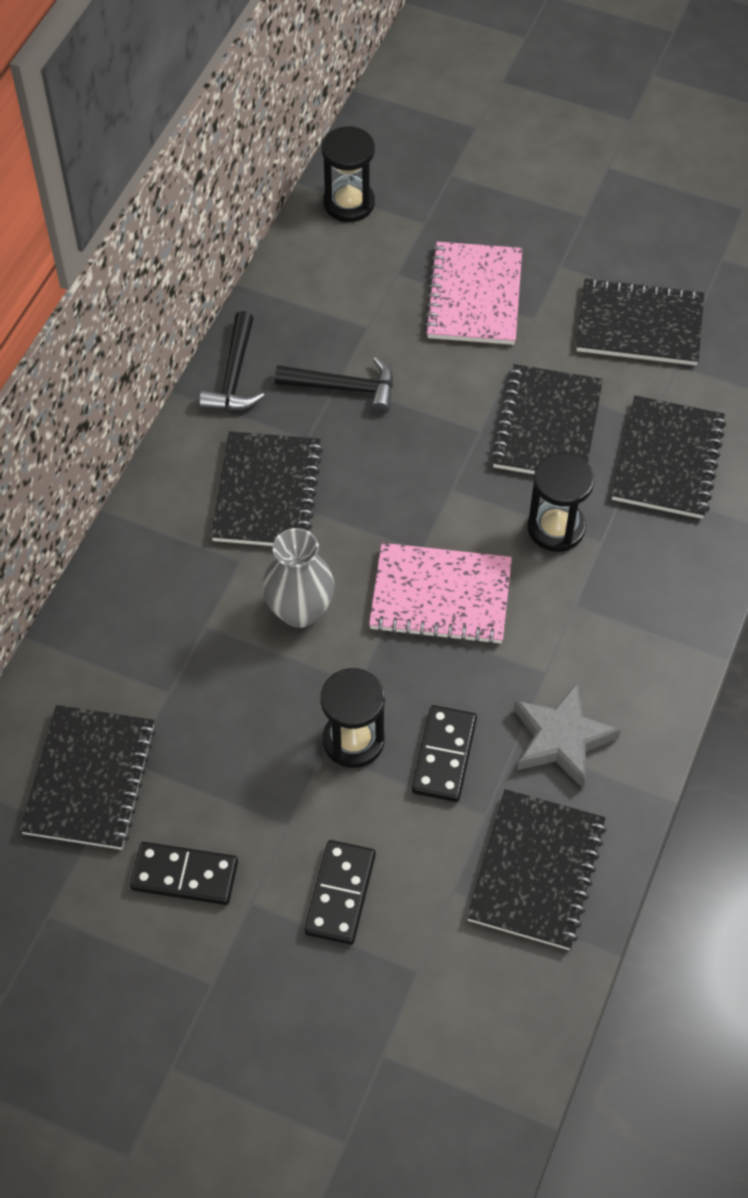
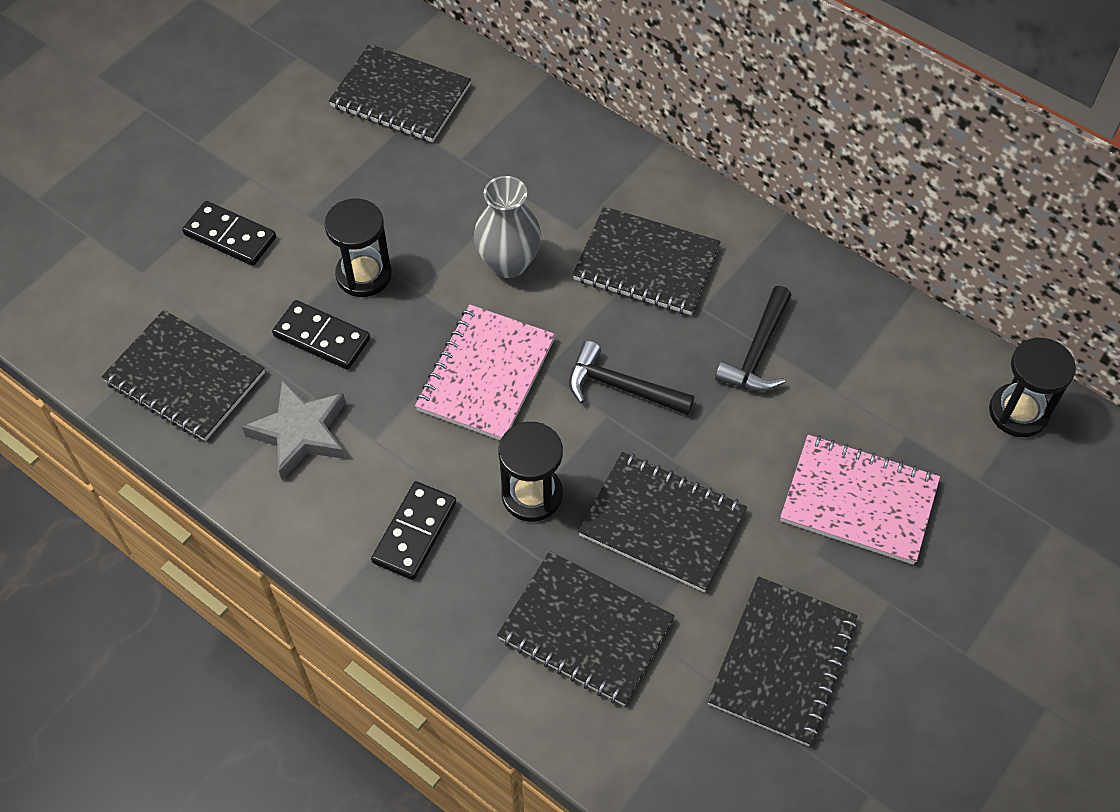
camera: 105 degrees right, 0 degrees up
(185, 875) = (292, 141): black domino -> black domino (415, 532)
(234, 375) = (795, 264): black hammer -> black hammer (621, 387)

